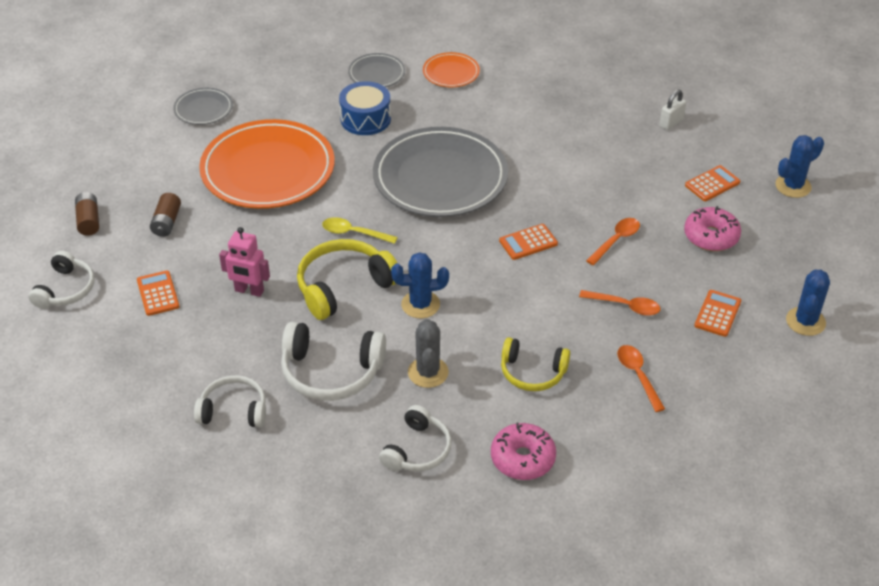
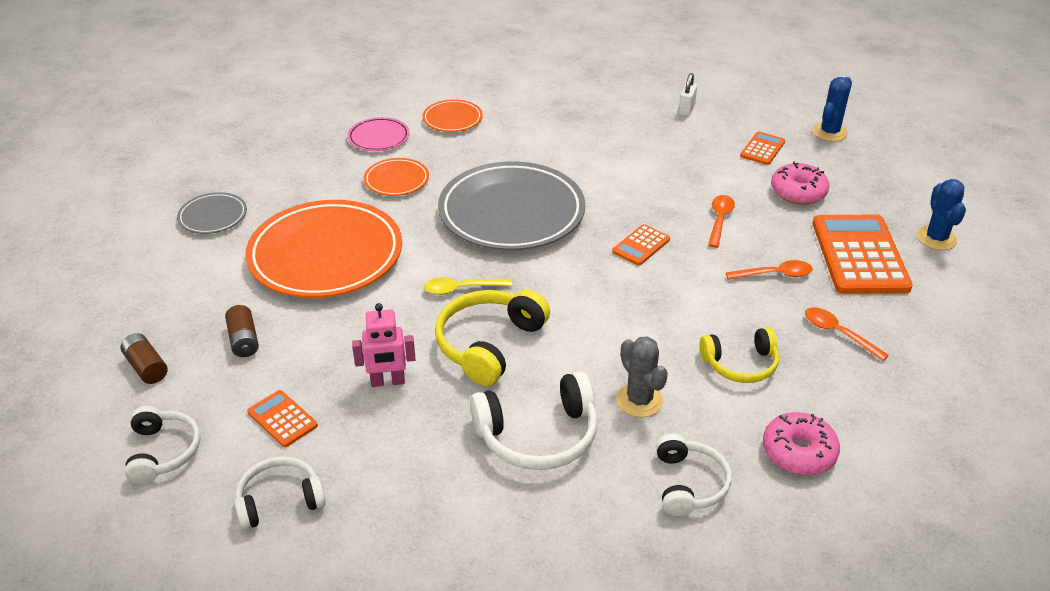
camera: 25 degrees left, 5 degrees down
(233, 410) = (458, 517): white headphones -> white headphones (280, 500)
(365, 119) = (396, 180): blue drum -> orange plate
(376, 74) = (379, 138): grey plate -> pink plate
(420, 304) = (581, 336): blue cactus -> none
(717, 313) = (859, 255): orange calculator -> orange calculator, size x2.08

